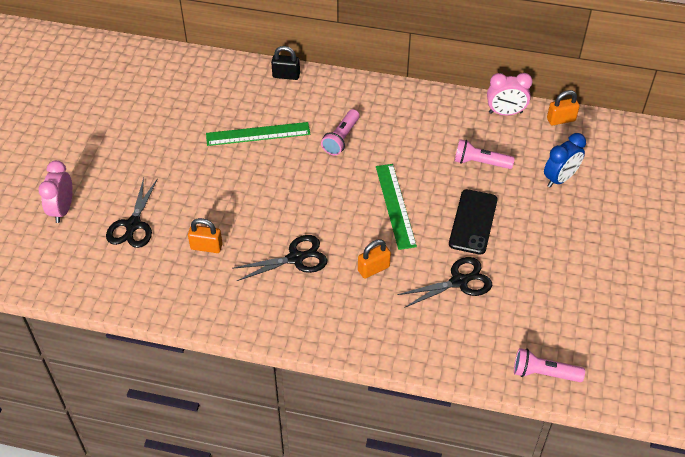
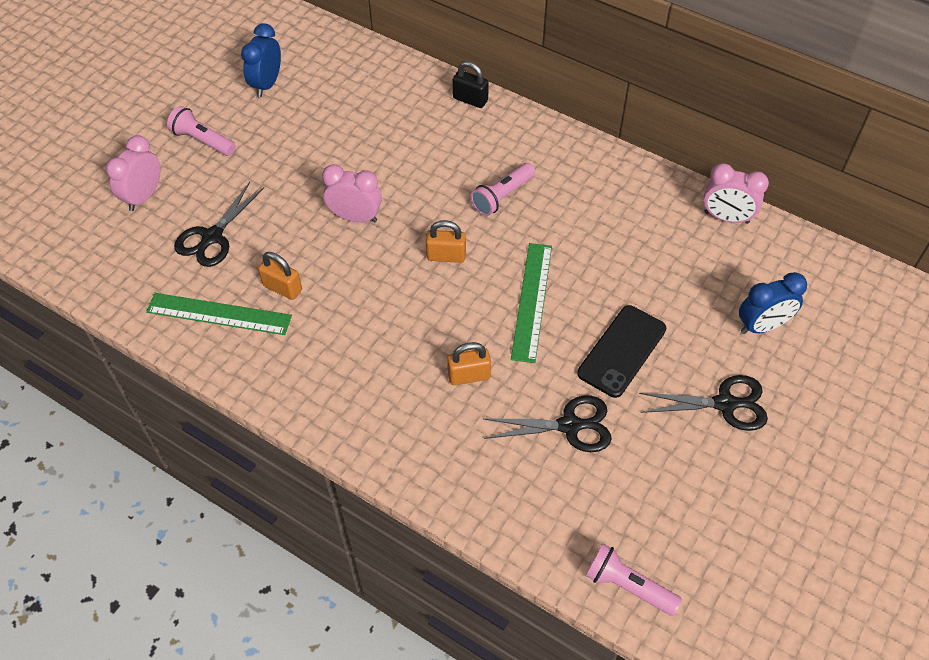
camera: 20 degrees right, 5 degrees up
(122, 102) = (267, 84): none -> blue clock
(238, 181) = (355, 217): none -> pink clock
(258, 134) = (404, 164): green ruler -> green ruler (219, 314)
(296, 258) = (381, 333): black scissors -> black scissors (726, 404)
(480, 163) = (665, 275): pink flashlight -> pink flashlight (202, 141)
(561, 120) = (797, 246): orange padlock -> orange padlock (446, 256)

